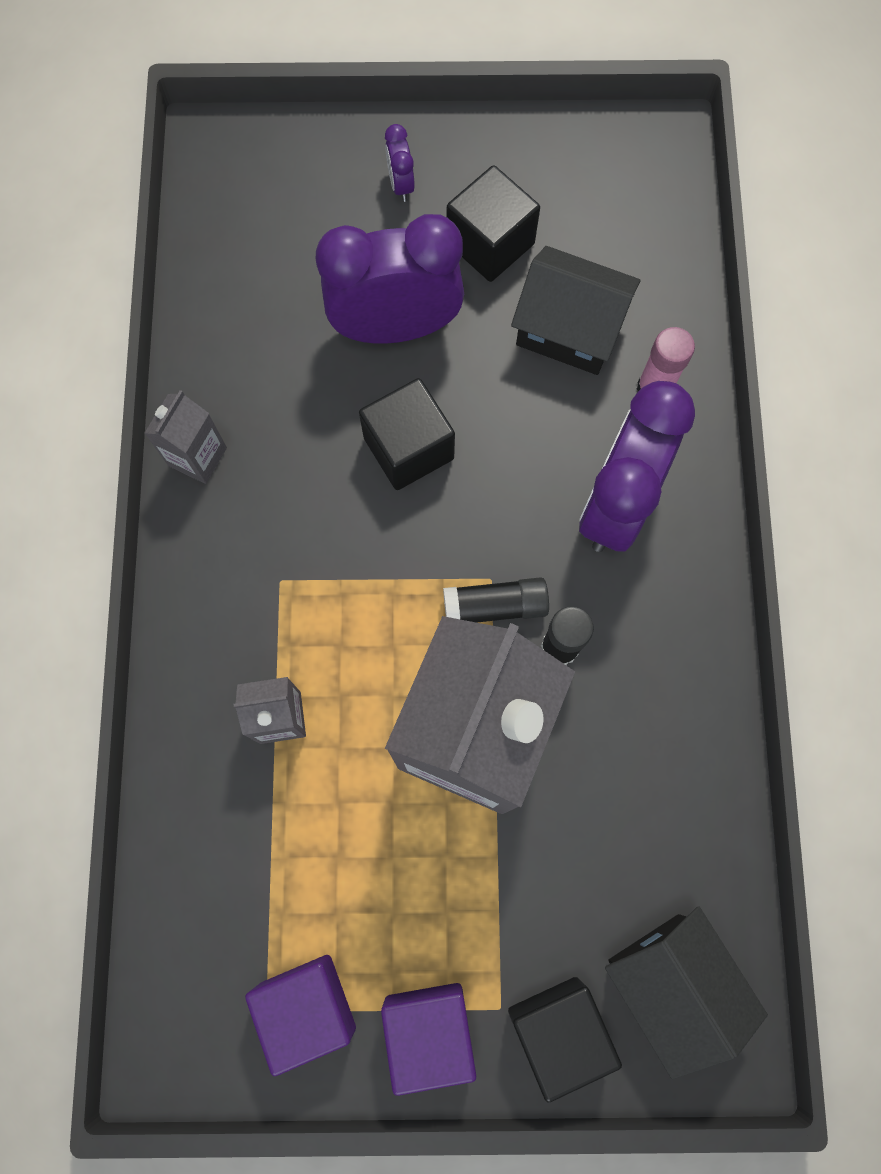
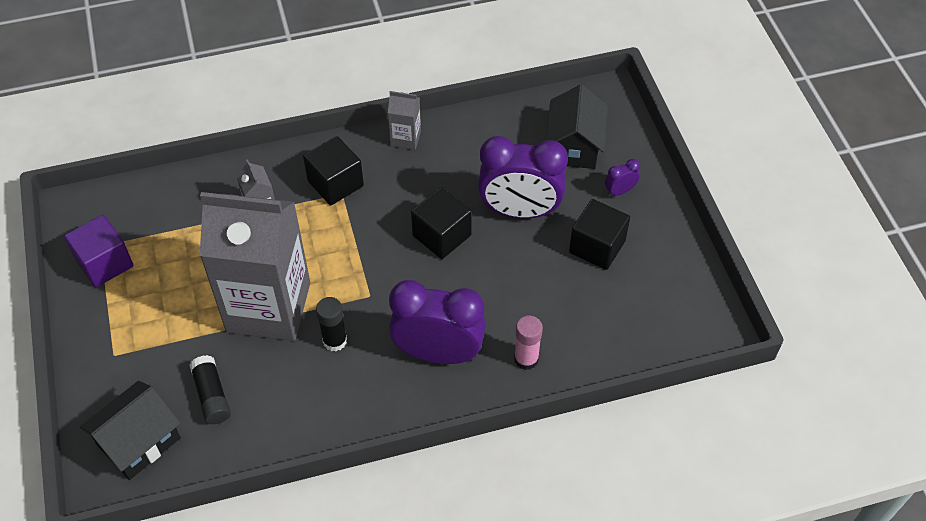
camera: 75 degrees right, 20 degrees down
(396, 327) = (520, 211): purple clock -> purple clock turned 120 degrees clockwise
(429, 1029) = (98, 322): purple cube -> none
(495, 606) = (352, 301): black glue stick -> black glue stick (212, 396)
(558, 1029) = (105, 386): black cube -> black cube (335, 183)
(569, 329) = (552, 302): black house -> black house (574, 146)

